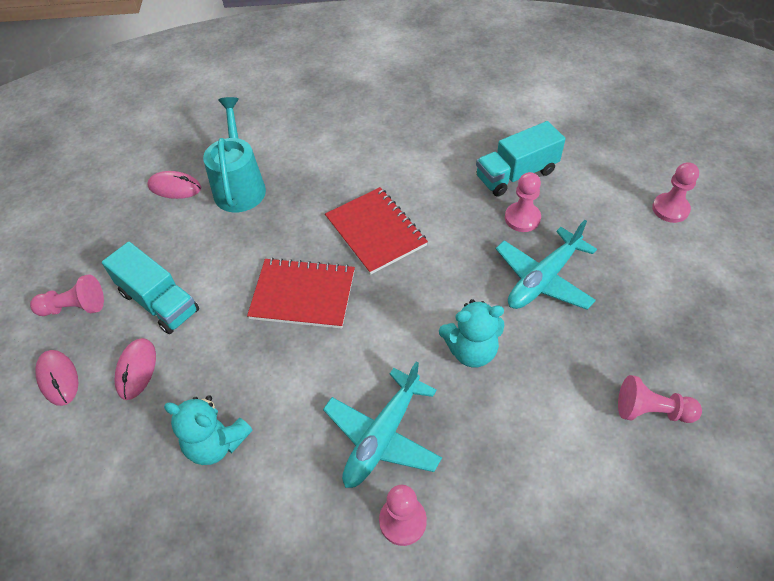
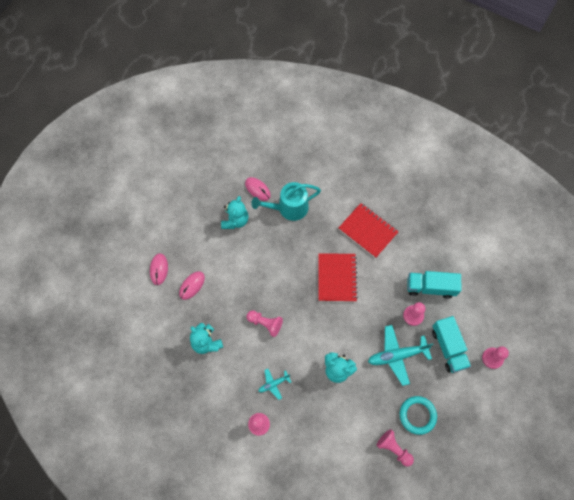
camera: 30 degrees right, 15 degrees up
(75, 307) = (181, 235): pink pawn -> pink pawn (265, 323)
(159, 302) = (218, 255): turquoise truck -> turquoise truck (448, 347)
(162, 242) = (235, 220): none -> turquoise teddy bear
(239, 186) = (288, 208): turquoise watering can -> turquoise watering can turned 135 degrees counterclockwise
(303, 294) = (282, 292): red notebook -> red notebook (368, 231)
(382, 437) = (273, 384): turquoise plane -> turquoise plane, size x0.53
(642, 340) = (417, 415): none -> turquoise ring

